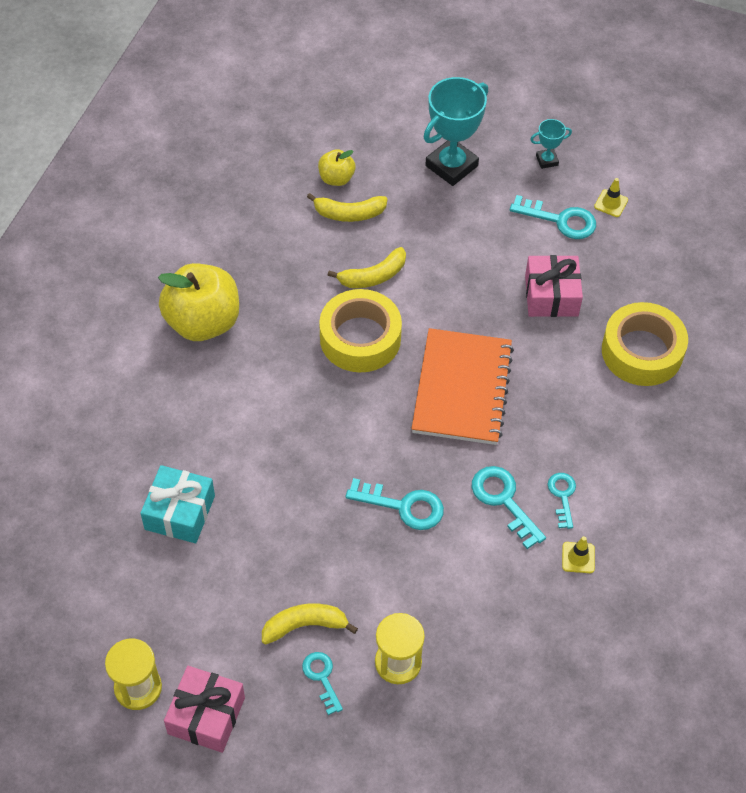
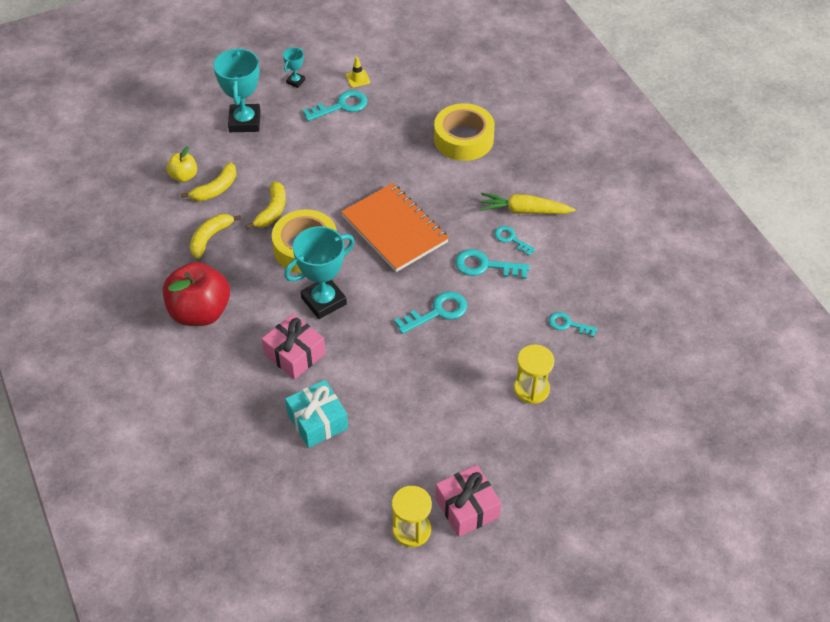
camera: 45 degrees left, 5 degrees down
(203, 322) = (200, 312): yellow apple -> red apple
(305, 625) = (461, 415): yellow banana -> yellow banana (210, 238)
(316, 404) = (323, 301): none -> turquoise trophy
(322, 678) = (503, 432): turquoise key -> turquoise key (568, 324)
(551, 295) = (383, 147): pink gift -> pink gift (294, 354)
(578, 557) = (555, 261): yellow traffic cone -> none
(611, 478) = (524, 211): none -> yellow carrot

